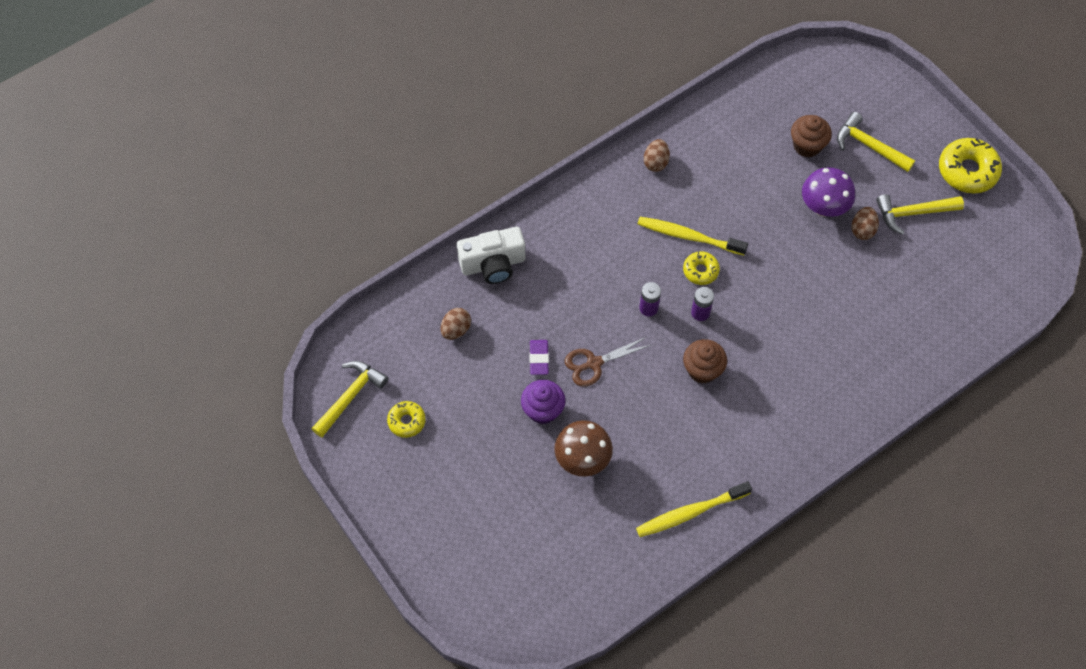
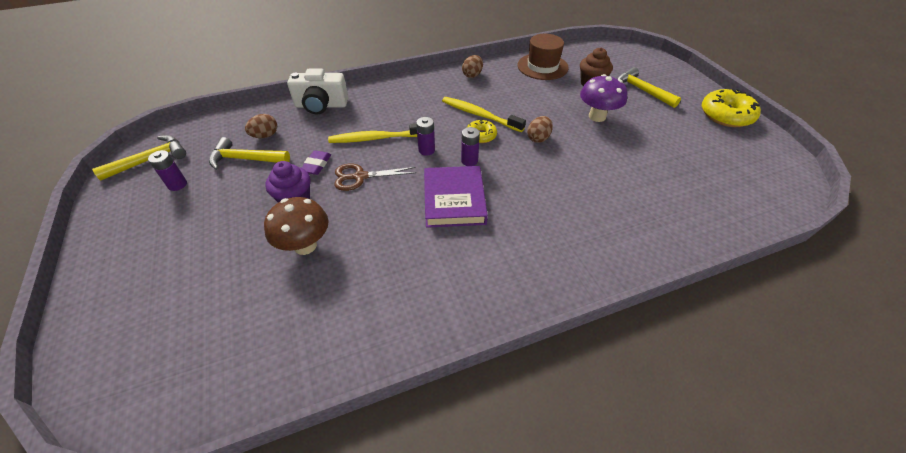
camera: 15 degrees right, 15 degrees down
(406, 421) = (177, 185): yellow donut -> purple battery
(690, 512) = (386, 320): yellow toothbrush -> yellow toothbrush (376, 138)
(702, 370) = (454, 200): brown cupcake -> purple book
(740, 124) = (542, 66): none -> brown hat
(862, 230) = (628, 134): brown egg -> brown egg (538, 138)
(913, 213) = (676, 131): yellow hammer -> yellow hammer (246, 159)

